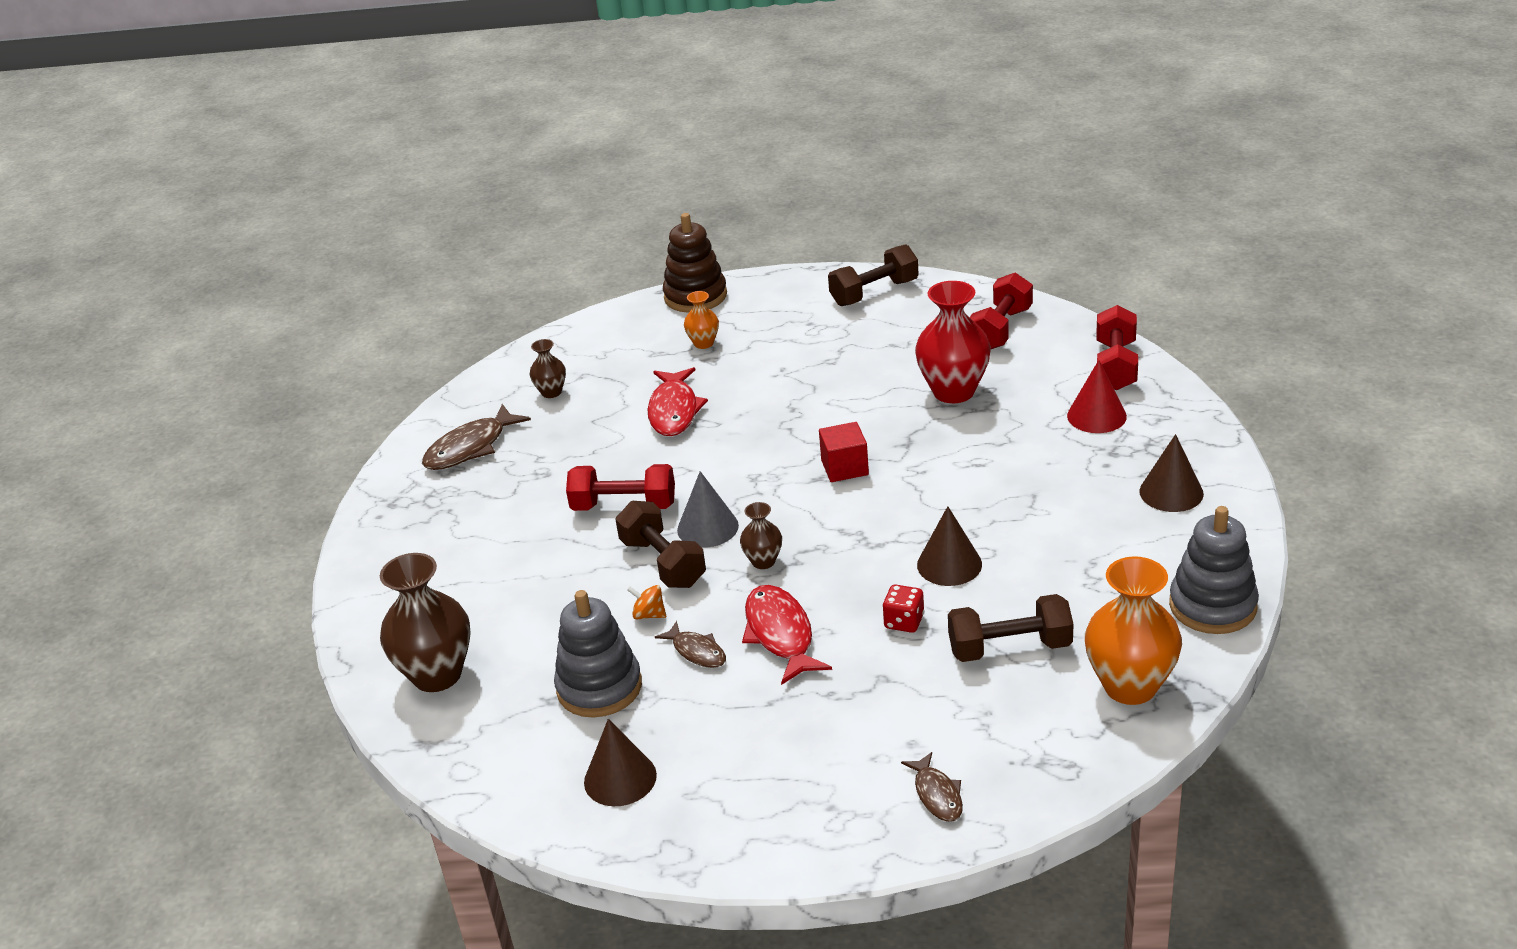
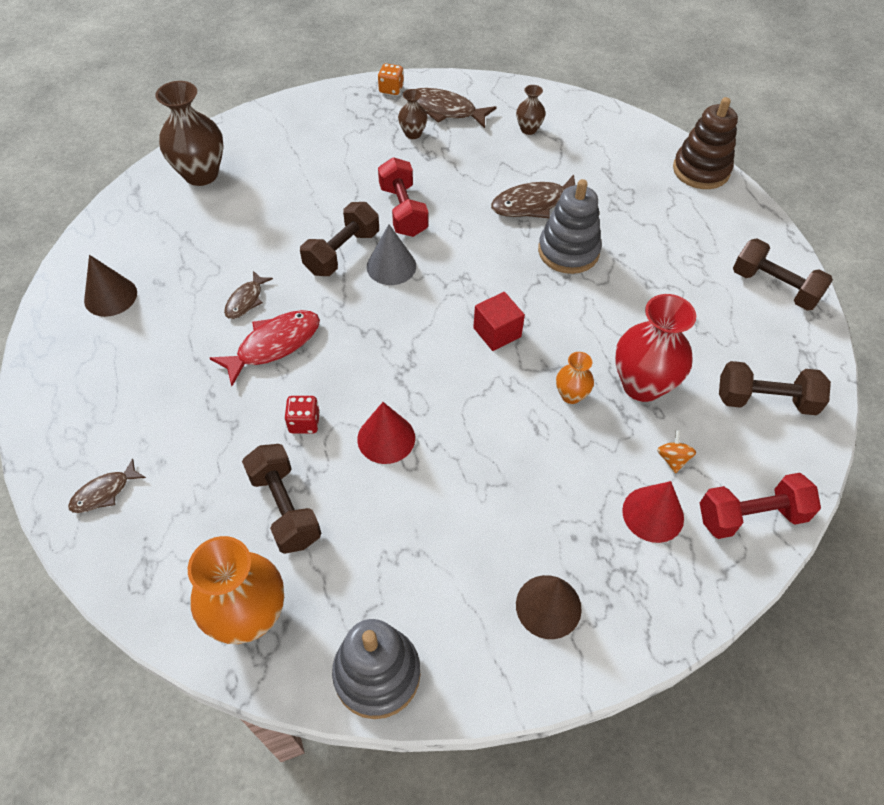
camera: 65 degrees right, 20 degrees up
(394, 485) = (391, 89): none -> orange dice
(599, 687) = (200, 258): grey stacking toy -> grey stacking toy (568, 251)
(649, 615) = (282, 262): orange spinning top -> orange spinning top (672, 459)
(674, 410) = (533, 204): red fish -> brown fish
(703, 343) = (634, 195): orange vase -> orange vase (571, 395)
(763, 561) = (358, 311): brown vase -> brown vase (413, 134)
(949, 564) = (386, 438): brown cone -> red cone
(1000, 329) = (765, 400): red dumbbell -> brown dumbbell

